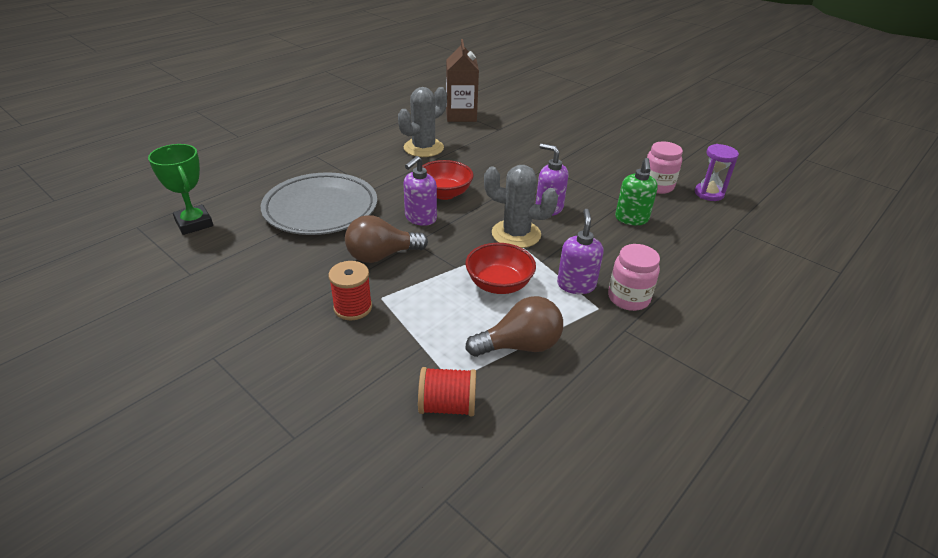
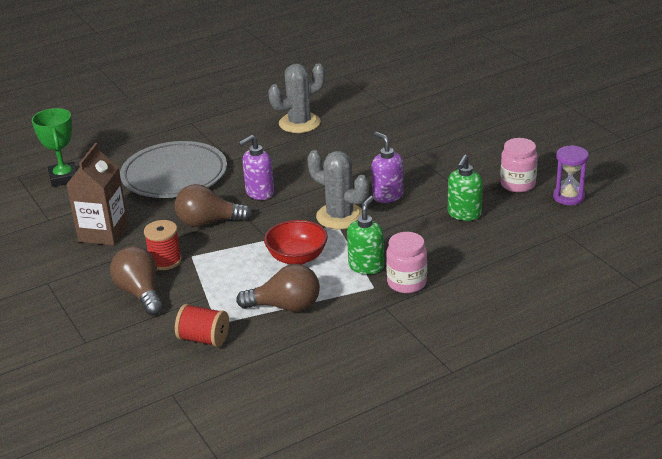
camera: 20 degrees right, 5 degrees down
(340, 354) = (140, 293): none -> brown light bulb
(444, 193) = (294, 171): red bowl -> none
(461, 115) = (358, 89): brown carton -> brown carton (103, 233)
(576, 285) = (366, 266): purple soap dispenser -> green soap dispenser

